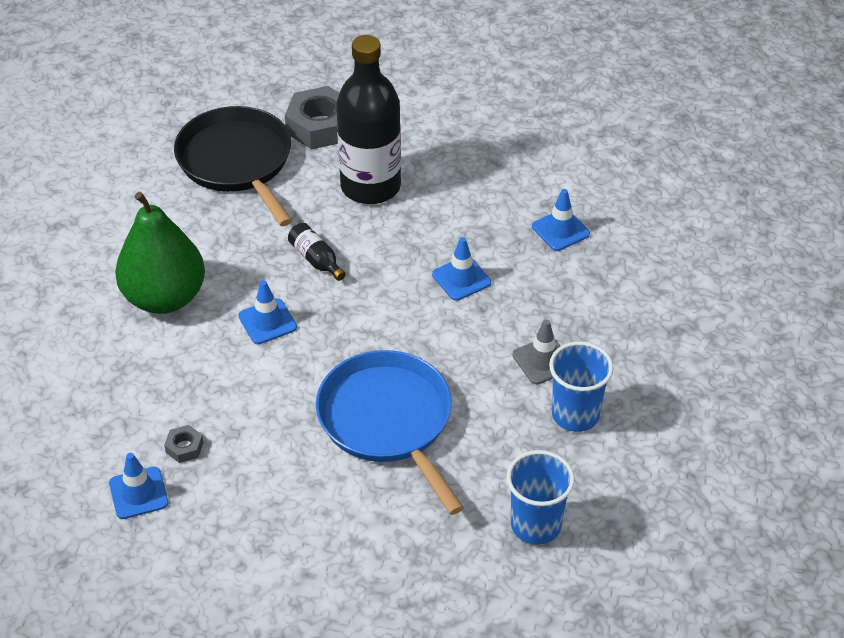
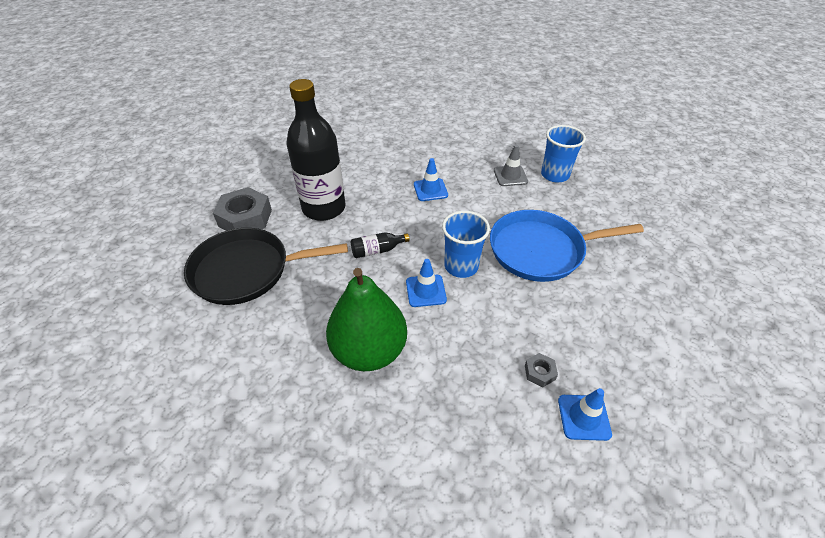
camera: 70 degrees left, 0 degrees up
(536, 525) = (635, 209): blue cup -> blue cup (461, 266)
(560, 230) = (411, 145): blue traffic cone -> none

